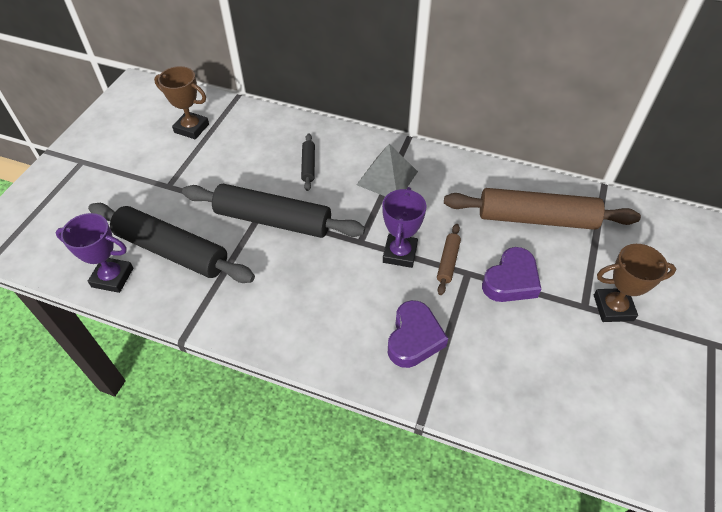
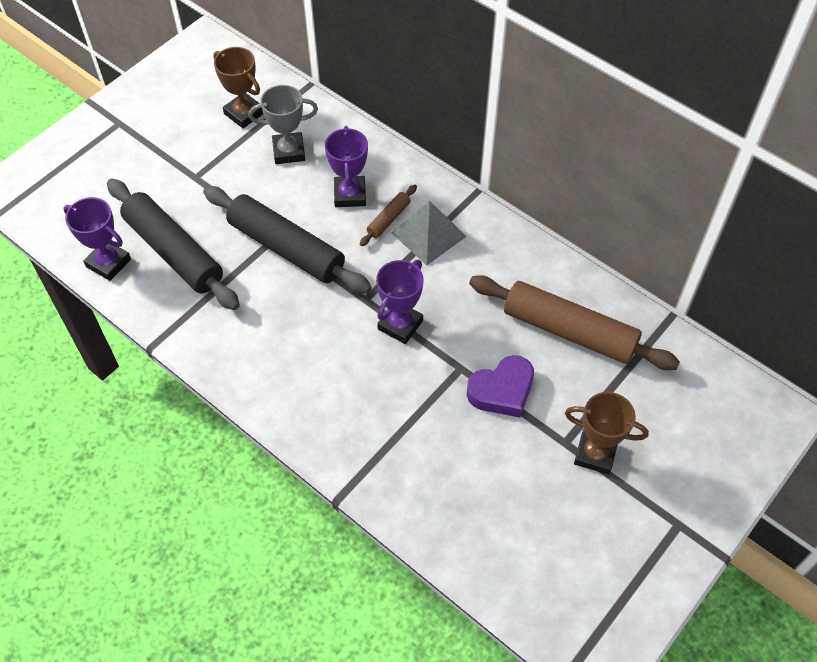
camera: 20 degrees right, 5 degrees up
(242, 146) = (289, 151): none -> grey trophy
(308, 165) = (350, 195): black rolling pin -> purple trophy
(414, 338) = (371, 417): purple heart -> none
(448, 262) = (446, 350): brown rolling pin -> brown rolling pin (388, 219)

